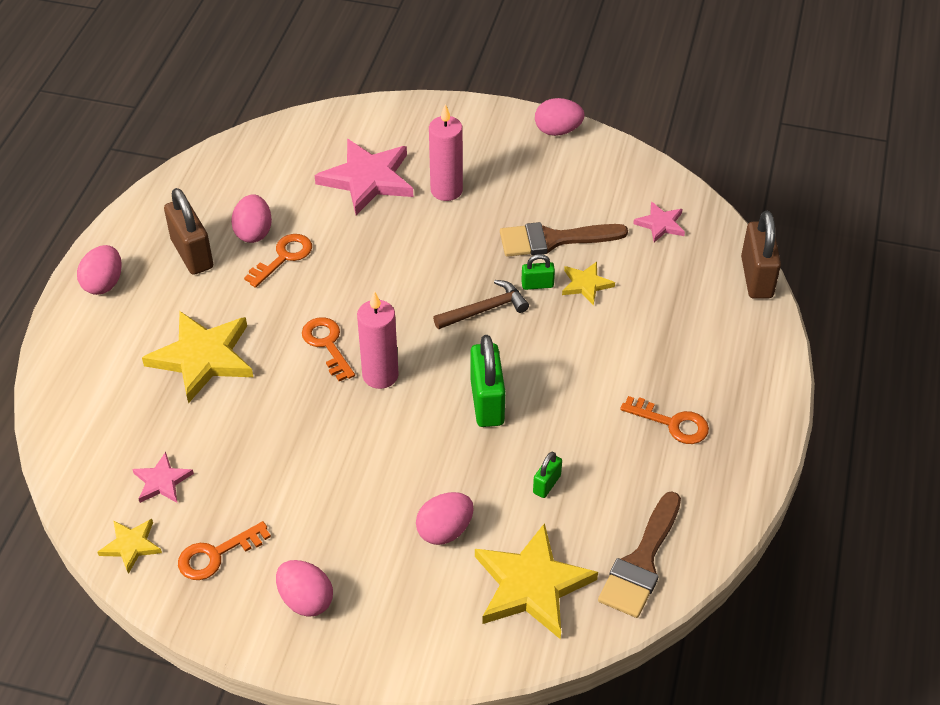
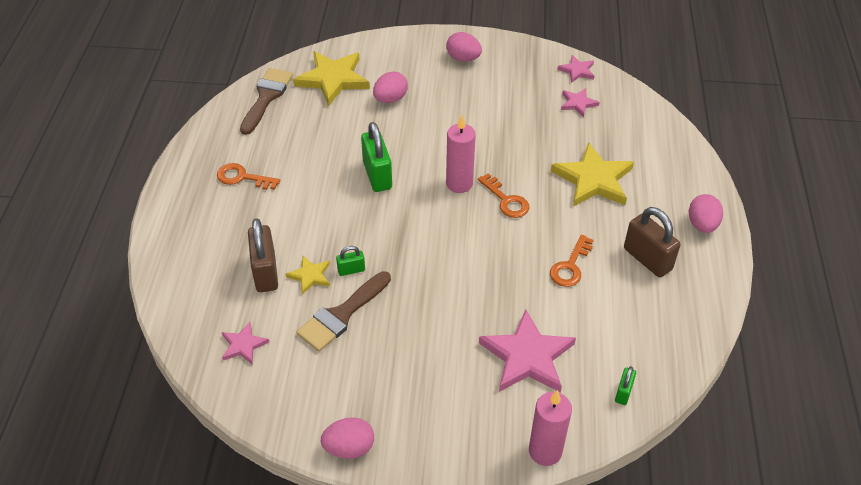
camera: 170 degrees right, 0 degrees up
(131, 546) = (577, 70): yellow star -> pink star
(216, 555) = (524, 72): orange key -> none
(254, 232) = (606, 286): pink egg -> none
(446, 190) = (449, 354): pink candle -> pink candle (545, 451)
(484, 310) = (391, 243): brown hammer -> none
(546, 484) = (329, 130): green padlock -> green padlock (623, 392)
(553, 240) = (341, 315): brown brush -> brown brush turned 150 degrees clockwise
(756, 277) = (161, 302): brown padlock -> brown padlock (265, 272)

